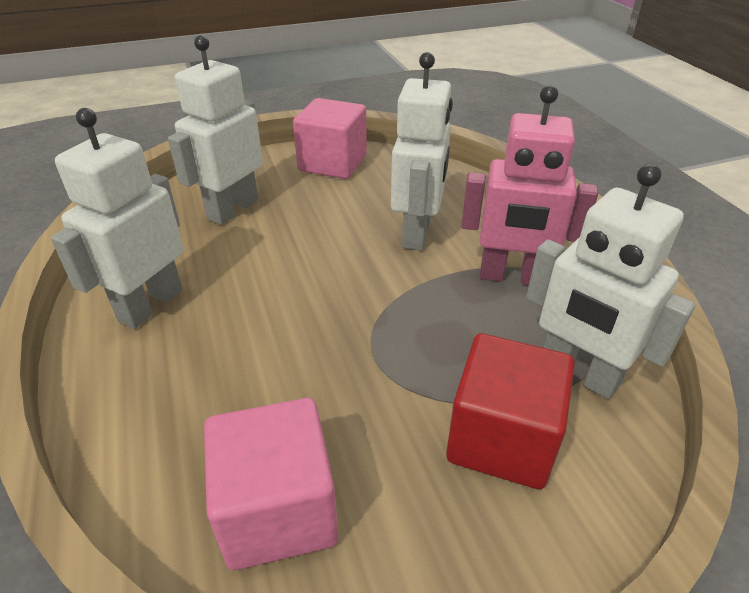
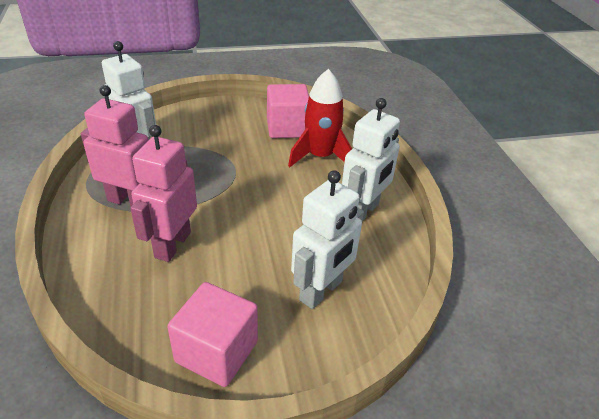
camera: 175 degrees left, 0 degrees up
(202, 417) = (320, 156): none -> red rocket
(417, 233) = (172, 244): white robot -> pink robot
(501, 439) = (192, 135): red cube -> none

